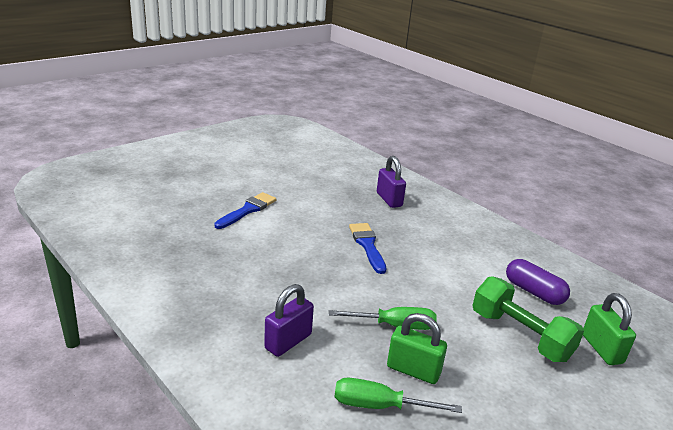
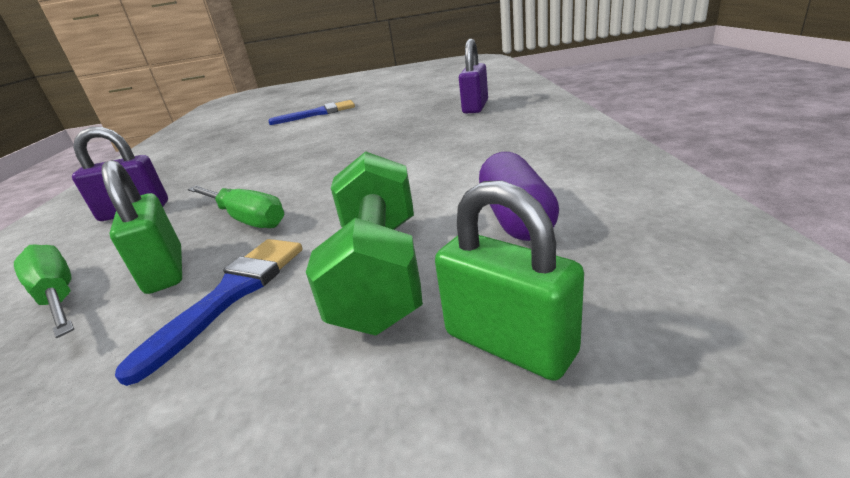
camera: 45 degrees right, 0 degrees up
(367, 245) = (372, 143): blue brush -> blue brush (231, 294)
(602, 349) = (509, 343): green padlock -> green padlock turned 75 degrees counterclockwise

